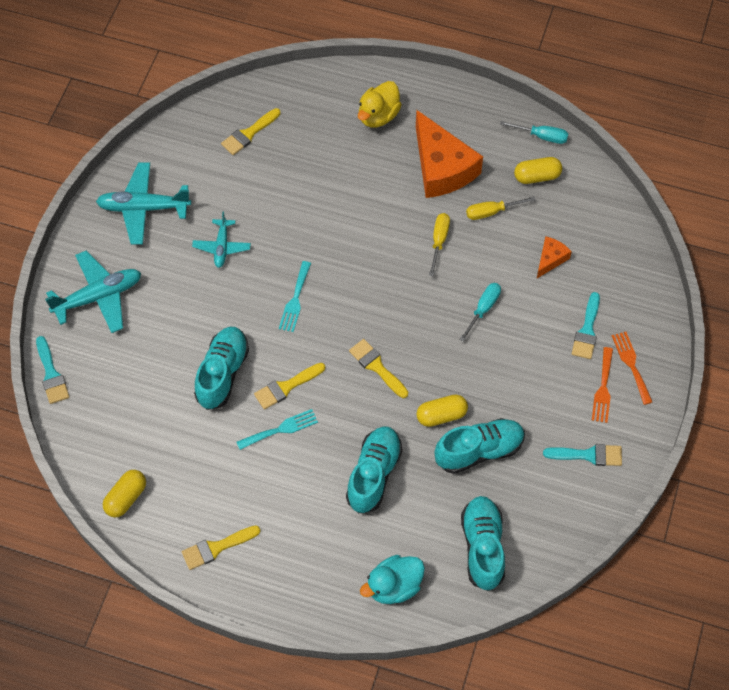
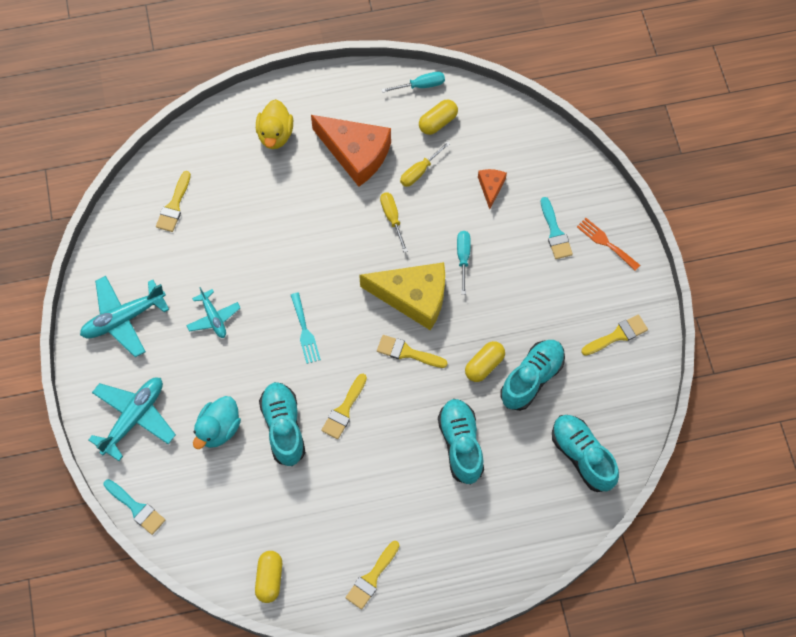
camera: 30 degrees left, 5 degrees up
(281, 429) = (362, 448): turquoise fork -> none
(394, 586) = (533, 528): turquoise duck -> turquoise duck (218, 429)
(413, 321) = (413, 297): none -> yellow cheese
(588, 455) = (617, 335): turquoise brush -> yellow brush
(603, 388) = (596, 274): orange fork -> none

